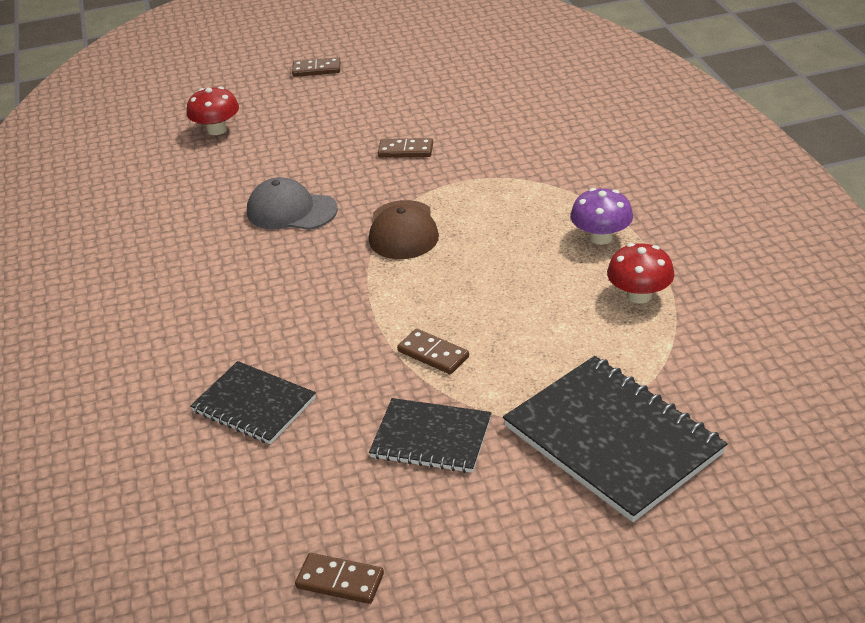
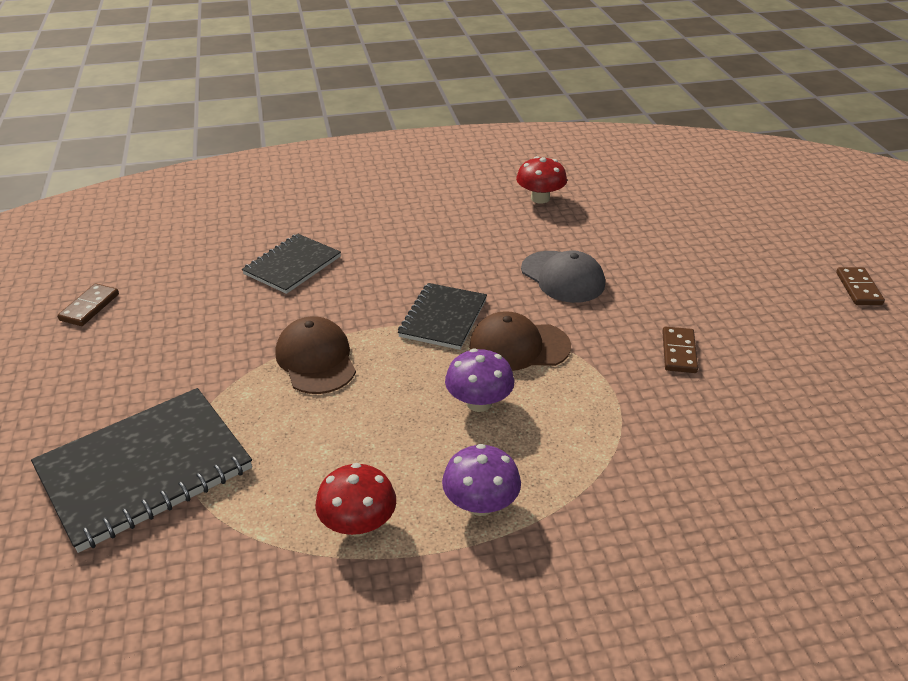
camera: 90 degrees right, 0 degrees up
(217, 130) = (712, 230): red mushroom -> red mushroom (540, 198)
(291, 211) = (563, 277): grey cap -> grey cap turned 120 degrees clockwise
(431, 438) = (208, 354): black notebook -> black notebook (443, 318)
(433, 354) = (316, 359): brown domino -> brown cap
(483, 247) = (479, 402): none -> purple mushroom

